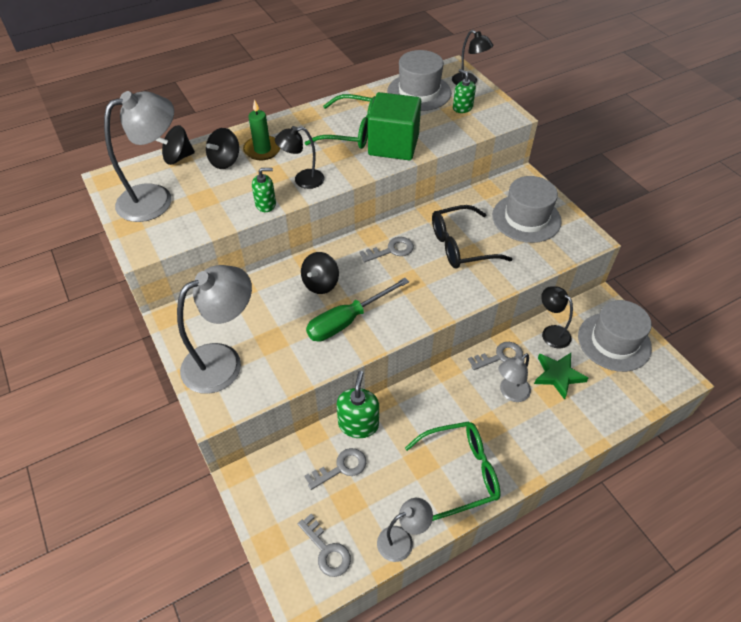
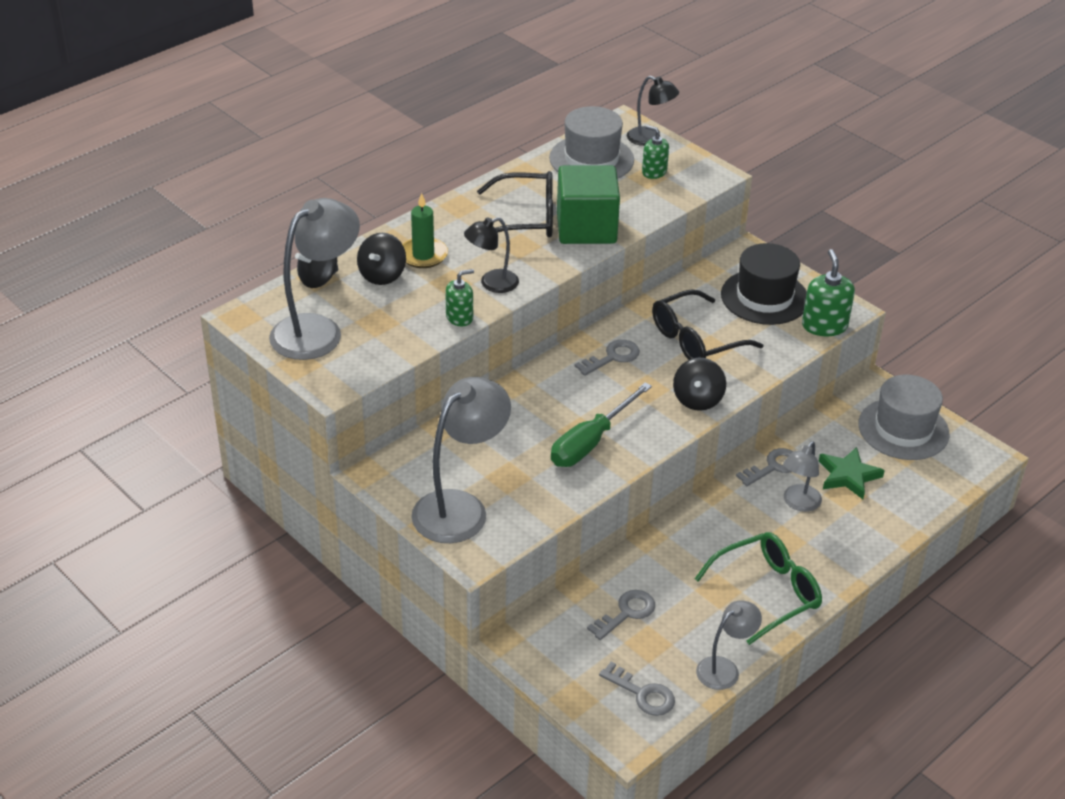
camera: 15 degrees left, 10 degrees down
(320, 284) = (540, 407): black spinning top -> black spinning top (697, 399)
(351, 131) = (526, 218): green glasses -> black glasses
(358, 424) = (629, 566): green soap dispenser -> green soap dispenser (824, 325)
(526, 218) = (764, 297): grey hat -> black hat
(551, 332) = (826, 431): black lamp -> none

